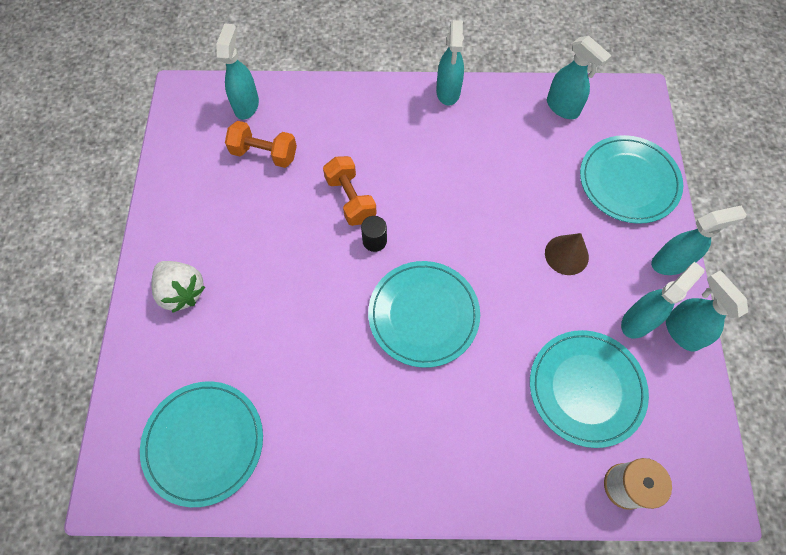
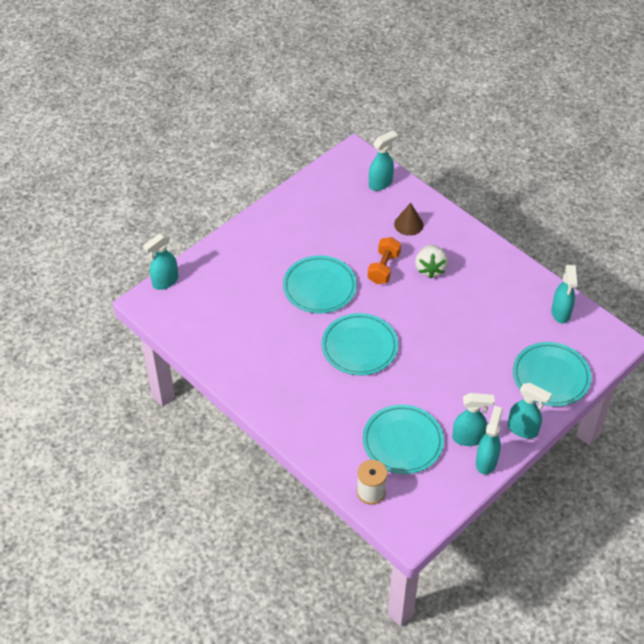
camera: 45 degrees right, 15 degrees down
(182, 291) = (256, 247): white strawberry -> white strawberry (430, 268)
(204, 443) = (201, 315): turquoise plate -> turquoise plate (319, 287)
(264, 154) = (363, 214): orange dumbbell -> none
(374, 241) = (373, 296): black cylinder -> none
(448, 92) = (501, 256): turquoise spray bottle -> turquoise spray bottle (165, 281)
(566, 255) = (468, 380): brown cone -> brown cone (408, 224)

